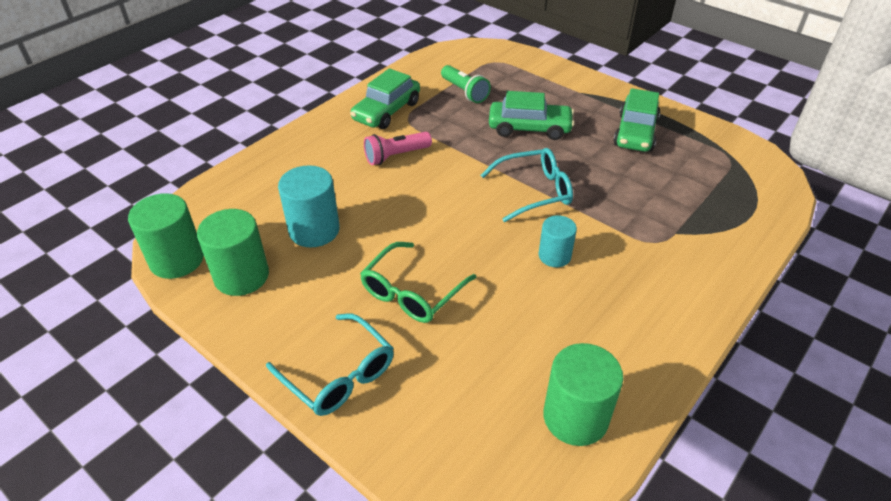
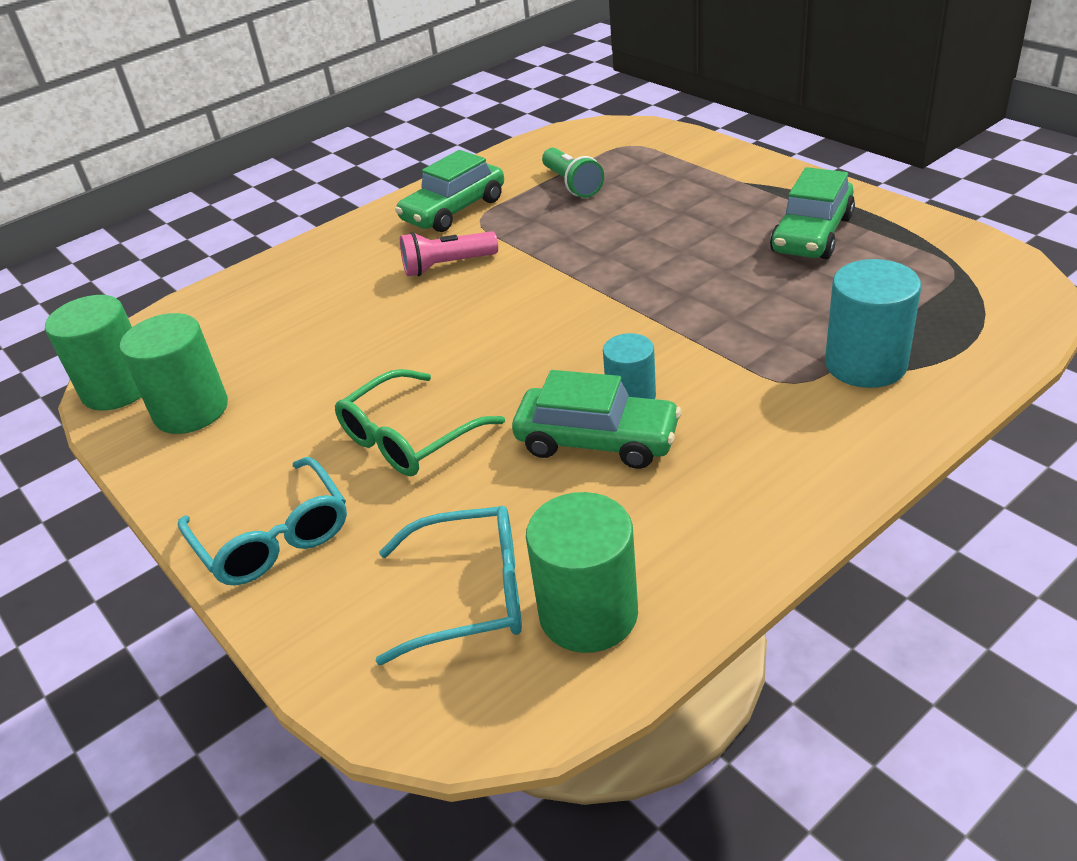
camera: 15 degrees right, 5 degrees down
(314, 230) = (304, 357): turquoise cylinder -> turquoise cylinder (865, 364)
(529, 128) = (651, 230): green car -> green car (597, 440)
(534, 191) = (630, 312): turquoise glasses -> turquoise glasses (470, 594)

